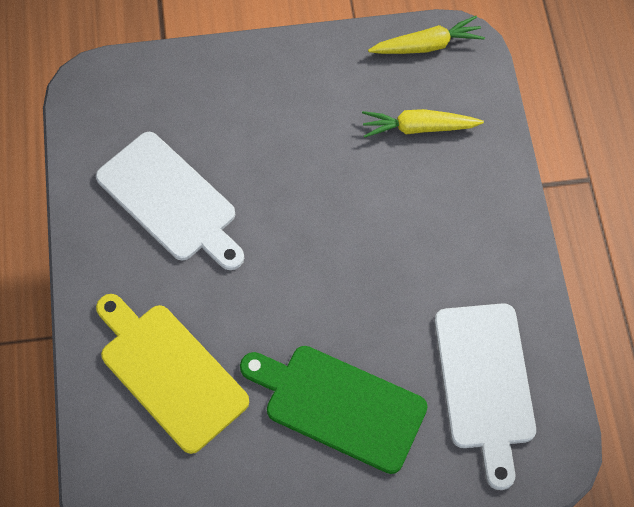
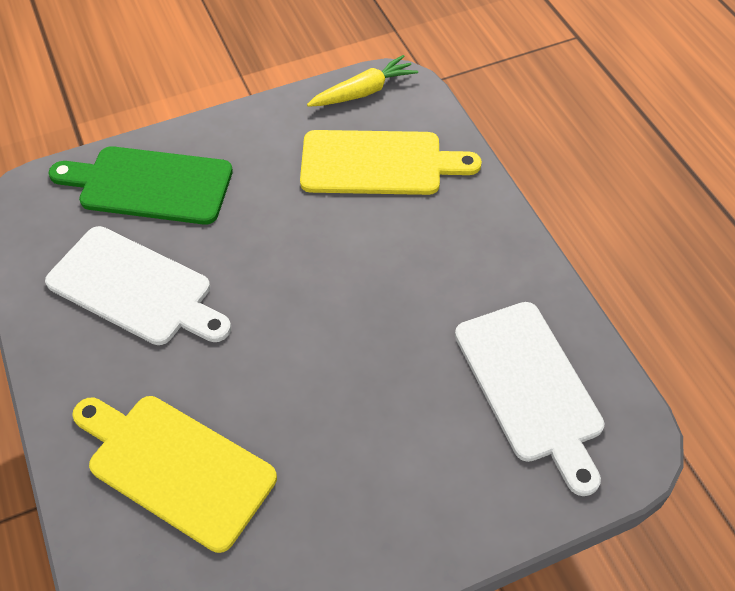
camera: 15 degrees left, 10 degrees down
(339, 405) = (380, 452): green cutting board -> green cutting board (149, 185)
(418, 128) = (378, 163): yellow carrot -> yellow cutting board

